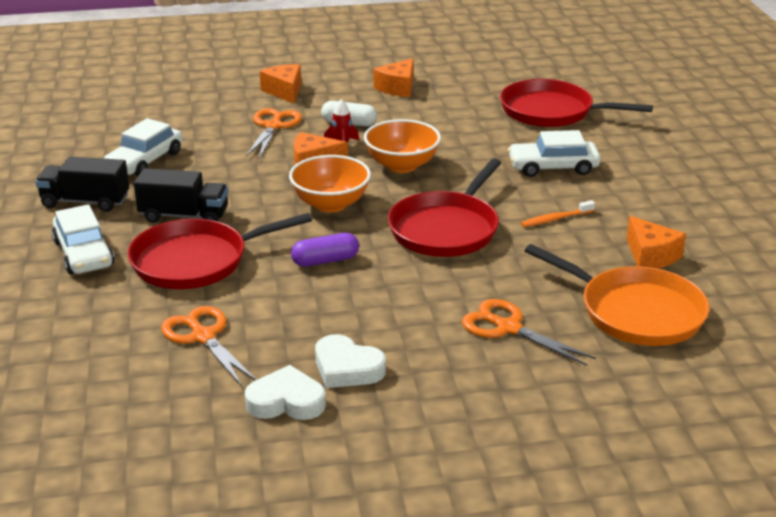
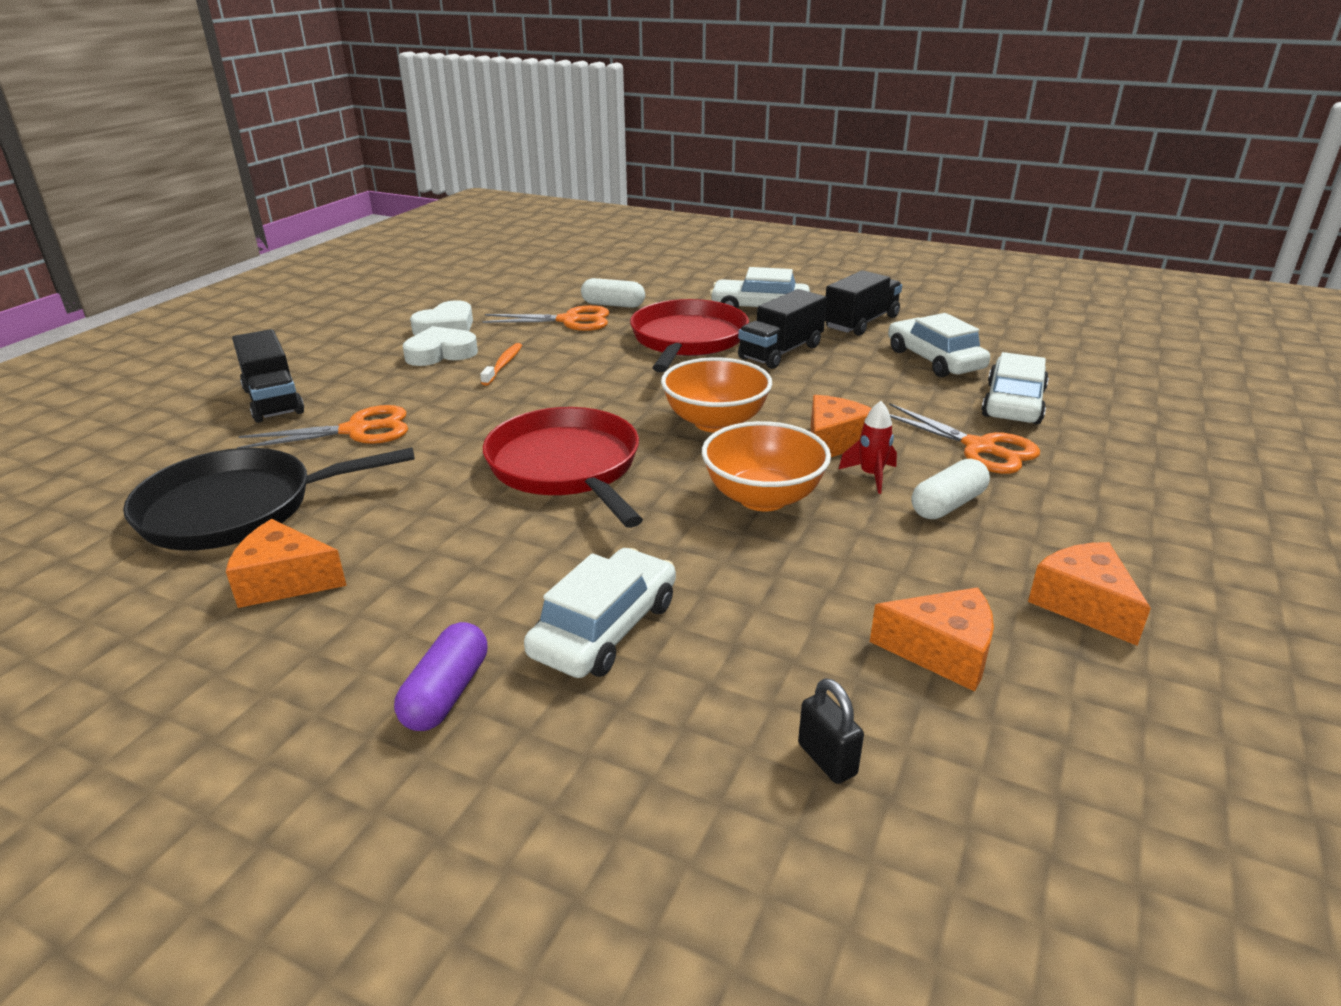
camera: 125 degrees right, 0 degrees up
(138, 331) = (613, 305): none -> white capsule
(198, 127) = (1013, 403): none -> white car
(284, 91) = (1119, 491): orange cheese -> orange cheese (942, 652)
(325, 261) = (604, 388): purple capsule -> purple capsule (446, 693)
(524, 398) = (273, 401): none -> black truck
(551, 111) = (827, 759): red pan -> black padlock
(555, 219) = (472, 552): orange toothbrush -> orange toothbrush (503, 365)
(636, 312) = (237, 508): orange pan -> black pan

